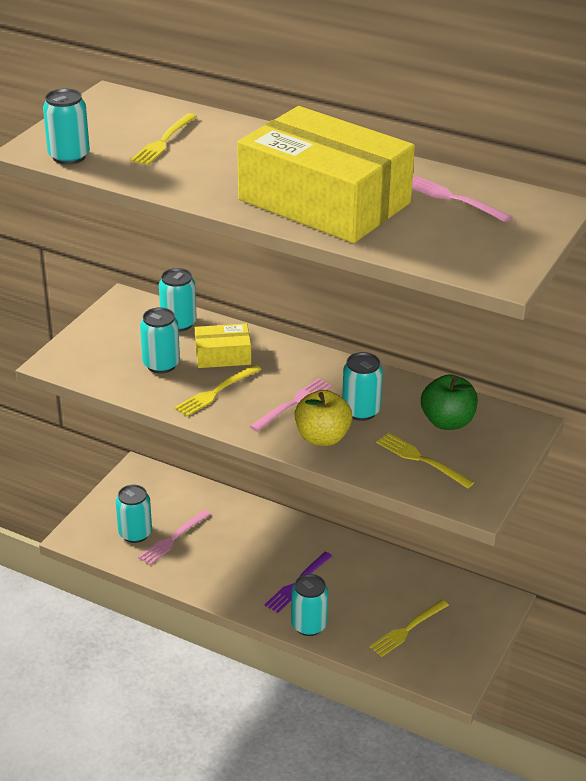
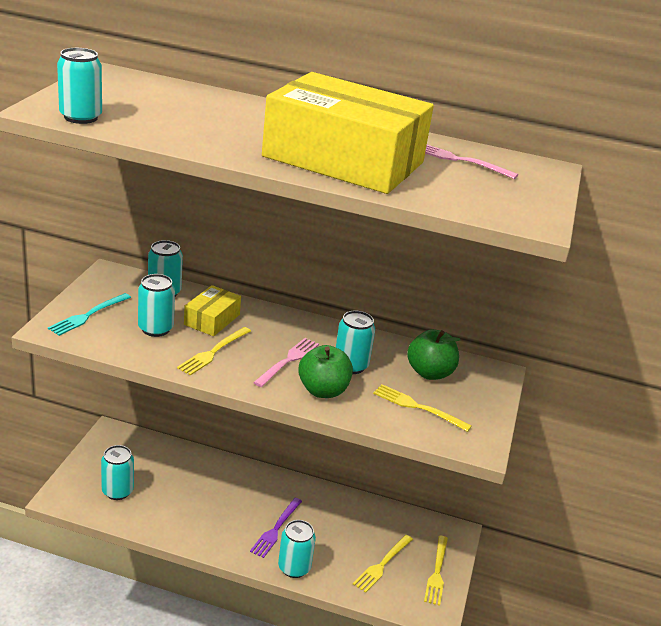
camera: 15 degrees left, 5 degrees down
(94, 349) = (88, 316): none -> turquoise fork
(163, 142) = (171, 109): yellow fork -> yellow fork (437, 573)
(173, 539) = (154, 494): pink fork -> none
(223, 355) = (212, 319): yellow box -> yellow box turned 45 degrees counterclockwise
(322, 438) = (323, 390): yellow apple -> green apple

